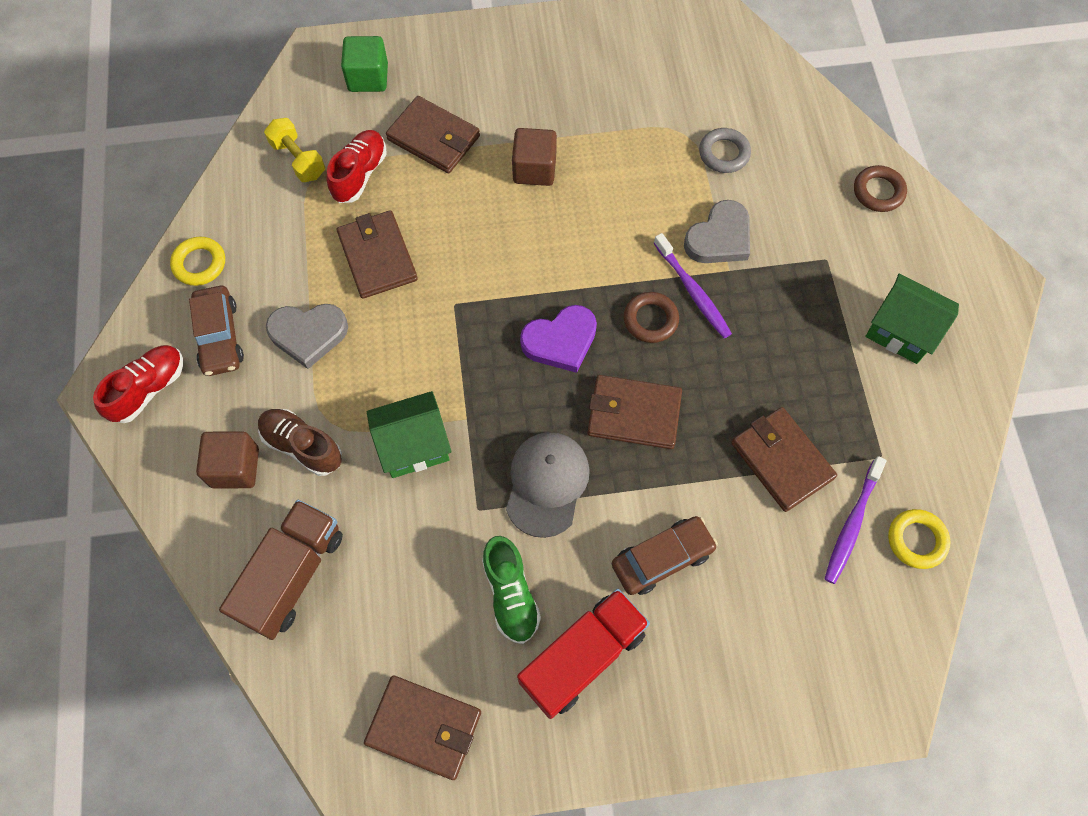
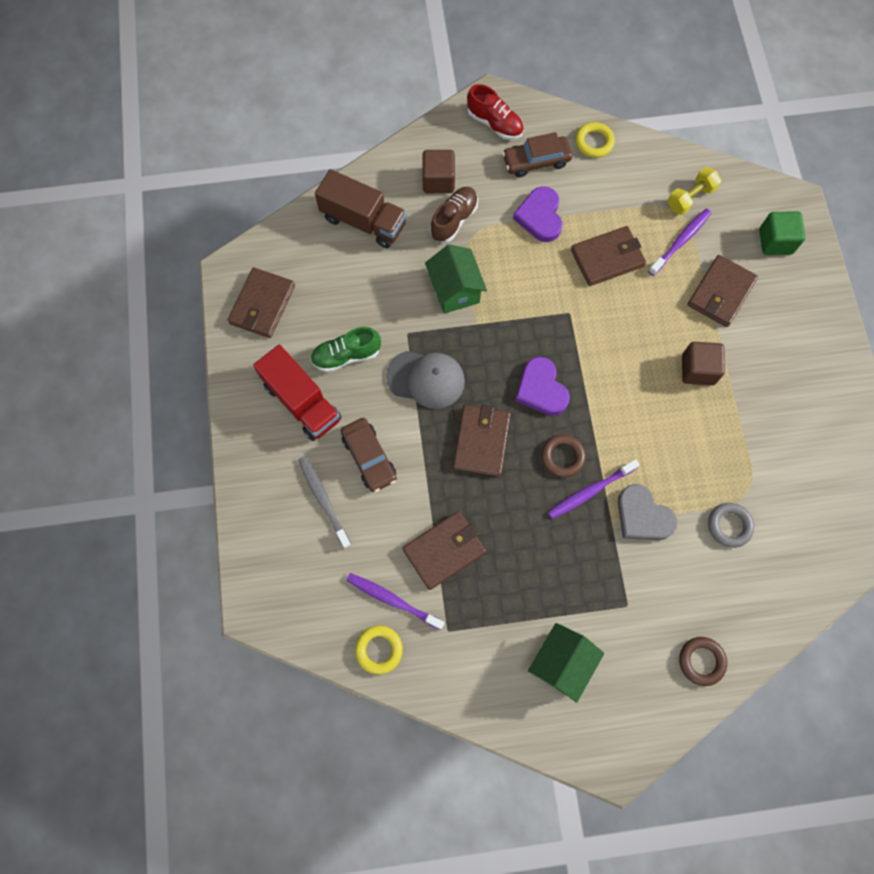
camera: 90 degrees right, 5 degrees up
(308, 334) = (540, 217): grey heart -> purple heart
(360, 174) = (680, 241): red shoe -> purple toothbrush
(726, 619) = (323, 500): none -> grey toothbrush

